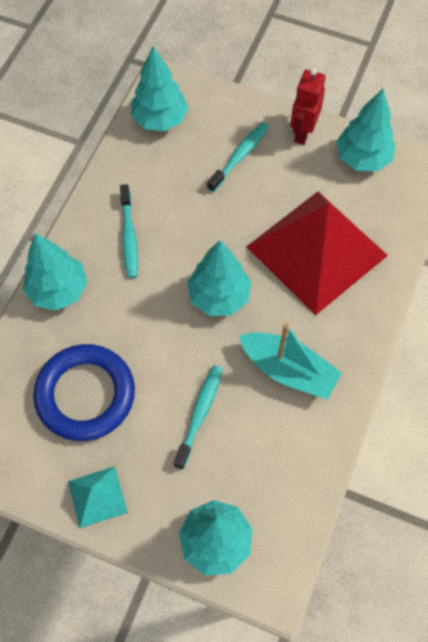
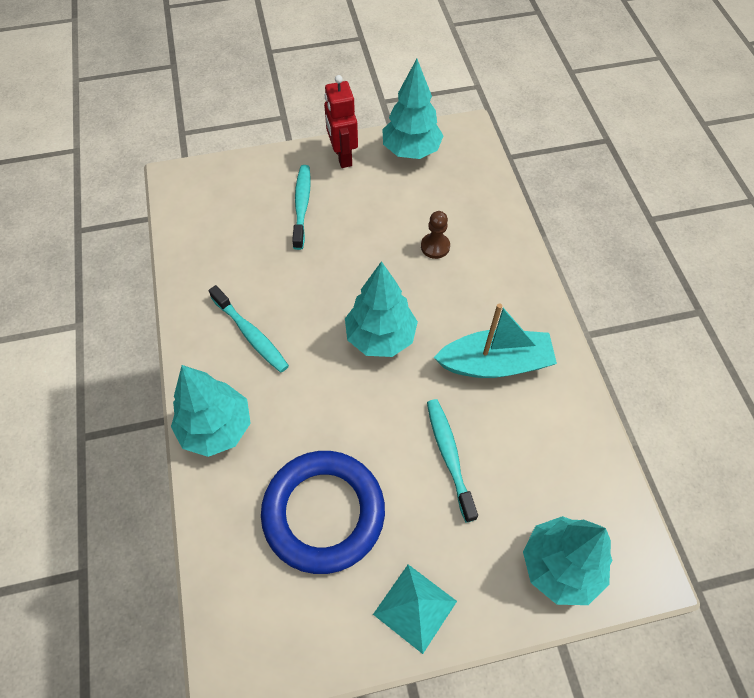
camera: 35 degrees left, 5 degrees down
(160, 119) = (200, 213): turquoise tree -> none
(317, 251) = (435, 246): red pyramid -> brown pawn

